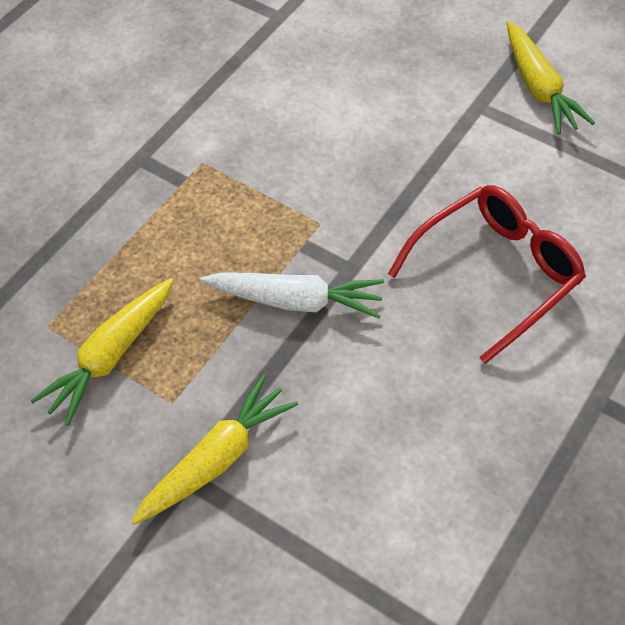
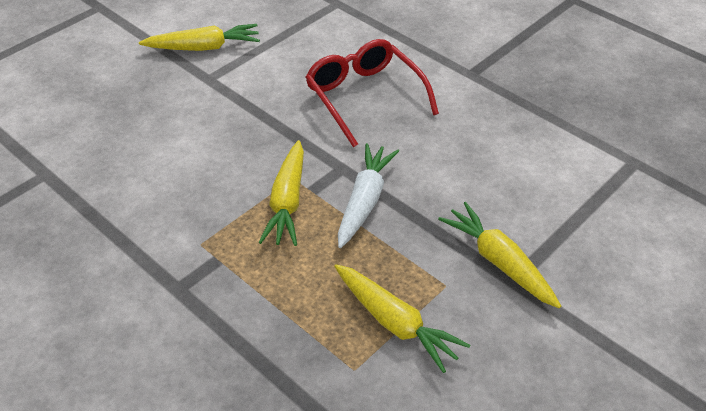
camera: 80 degrees left, 10 degrees down
(278, 225) = (287, 202): none -> yellow carrot

